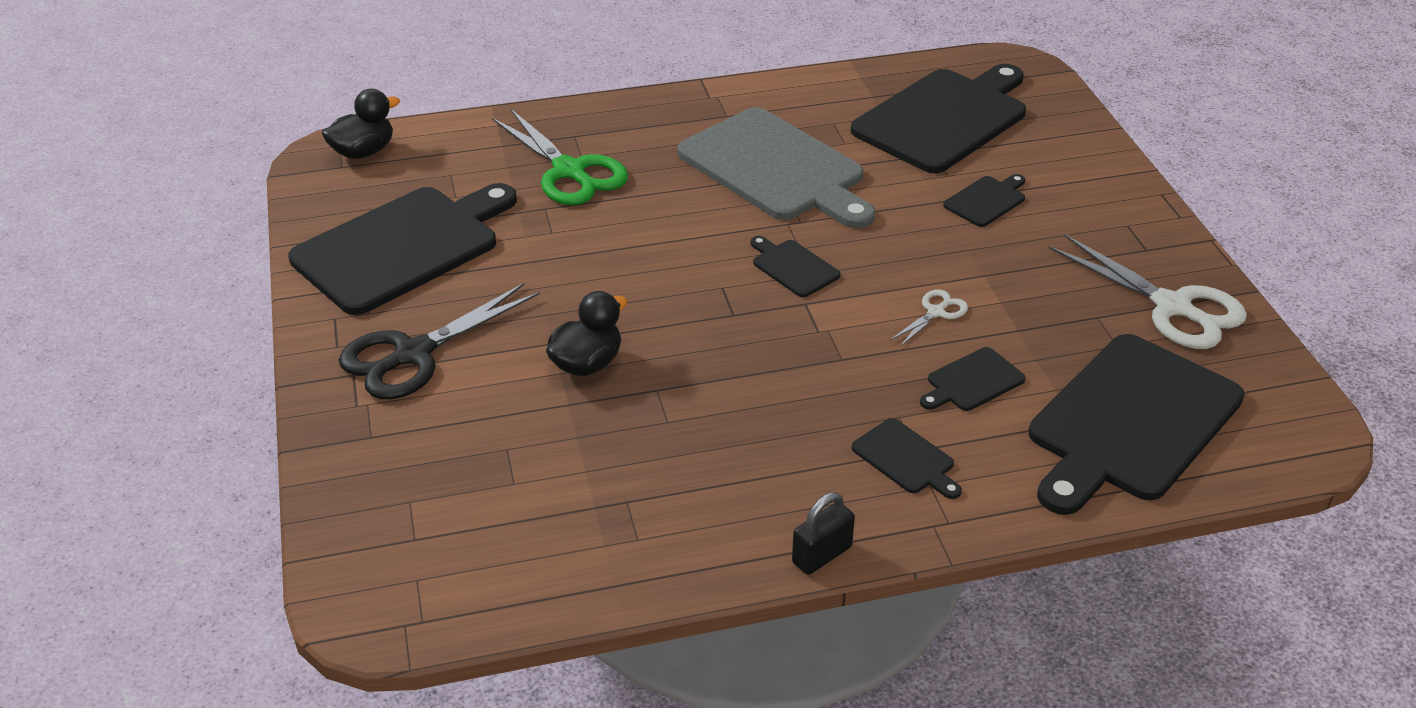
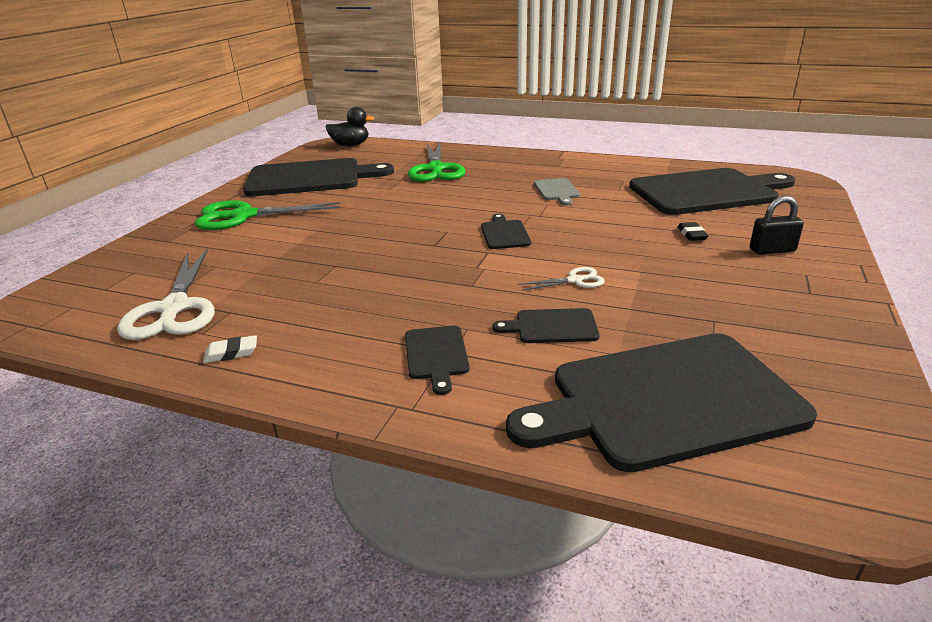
camera: 35 degrees right, 10 degrees down
(413, 354) = (243, 216): black scissors -> green scissors
(587, 364) = (317, 243): black duck -> none
(706, 546) = (231, 353): none -> white eraser
(776, 168) = (557, 191): grey cutting board -> grey cutting board, size x0.43
(821, 555) = (291, 389): black padlock -> black padlock (772, 250)
(986, 200) = (692, 234): black cutting board -> black eraser
(1172, 307) = (799, 334): white scissors -> white scissors (174, 308)

